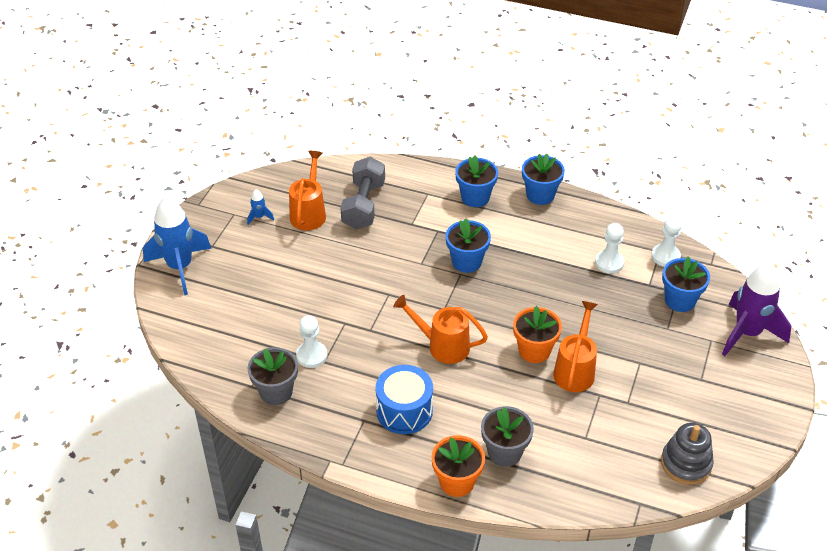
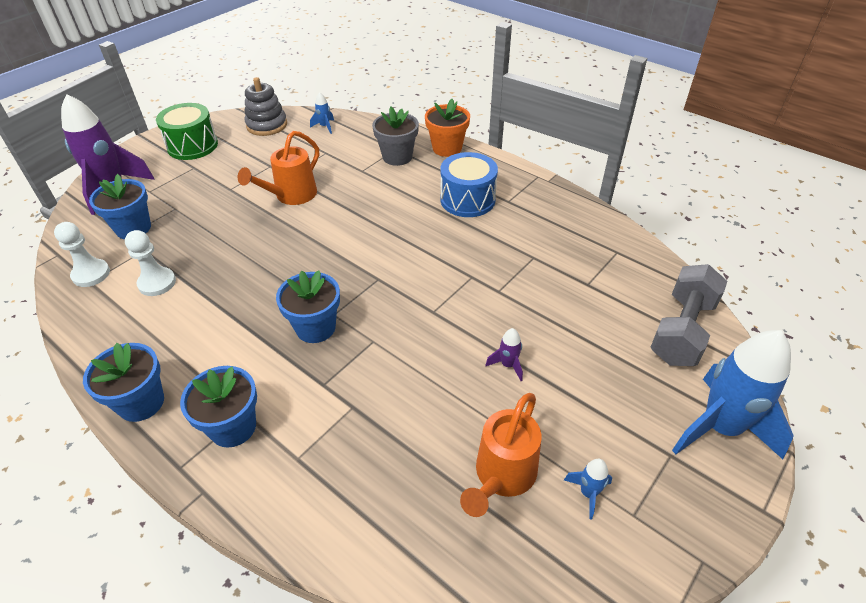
camera: 160 degrees left, 0 degrees up
(276, 392) = (591, 241): grey flower pot -> none
(311, 355) = (546, 265): white pawn -> none
(322, 271) = (508, 365): none -> purple rocket
(363, 205) = (408, 465): grey dumbbell -> grey dumbbell (682, 330)
(442, 346) = (402, 243): orange watering can -> none
(534, 350) = (315, 218): orange flower pot -> none
(617, 480) = (325, 127): none -> blue rocket
(734, 408) = (192, 146): none -> green drum

